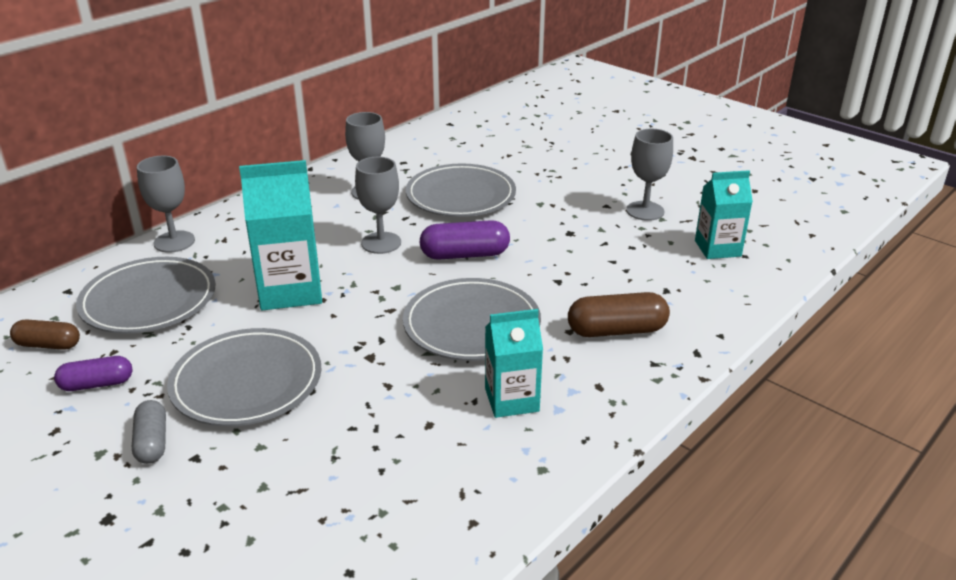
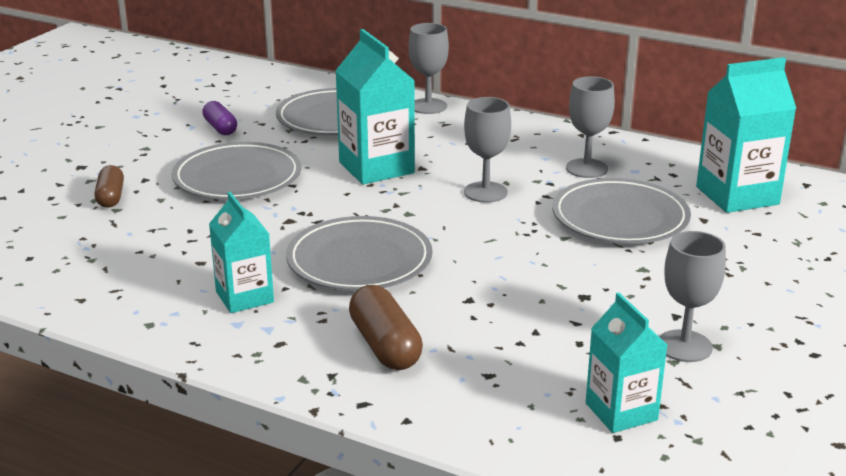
camera: 75 degrees right, 5 degrees down
(48, 345) = (262, 101): brown capsule -> brown capsule (111, 197)
(152, 442) = (159, 161): grey capsule -> none
(452, 148) = (737, 195): none -> turquoise carton
(465, 255) = (490, 239): purple capsule -> none

